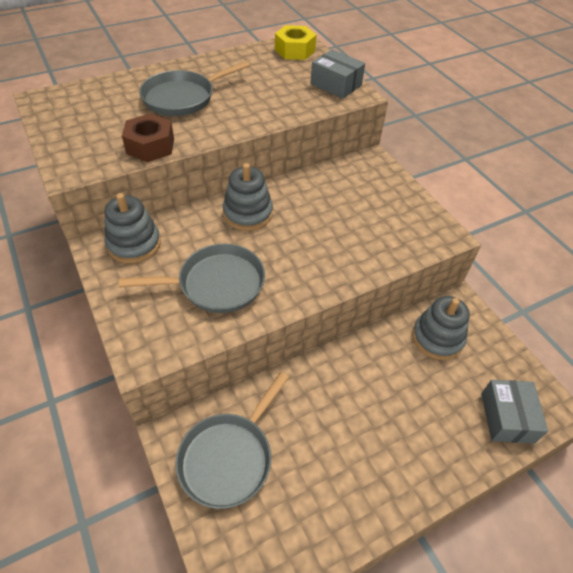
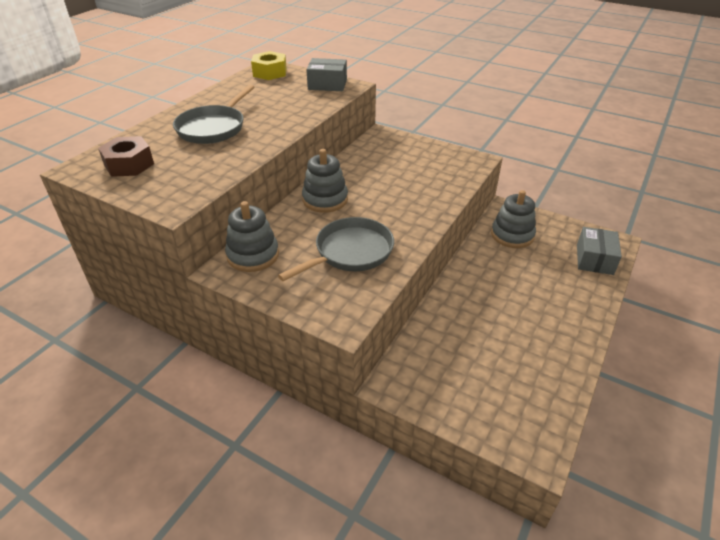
camera: 30 degrees left, 10 degrees down
(150, 146) = (225, 166): brown nut -> brown nut (129, 164)
(229, 457) = (448, 375): grey pan -> none
(507, 417) = (594, 259): grey box -> grey box turned 45 degrees clockwise

